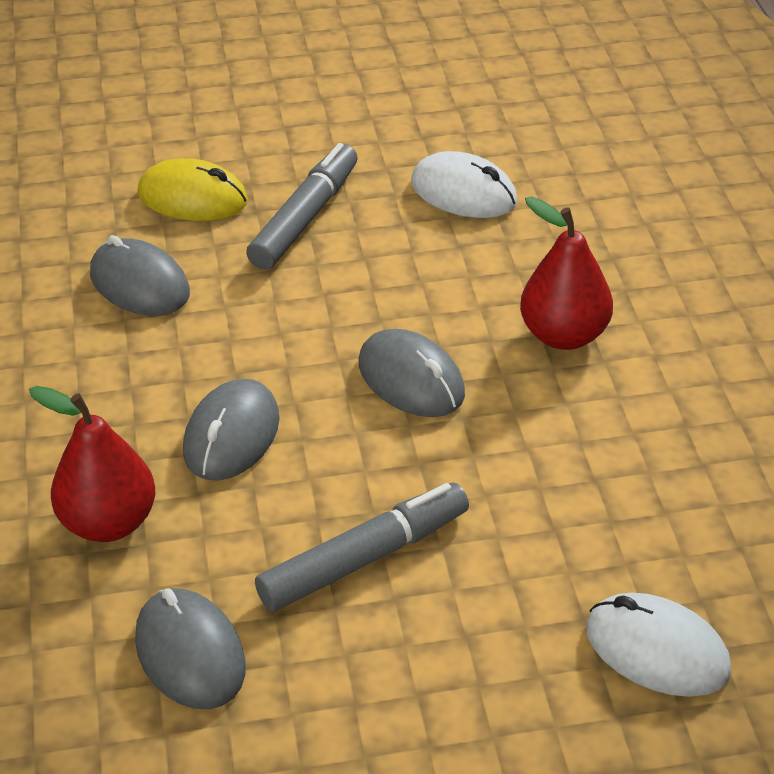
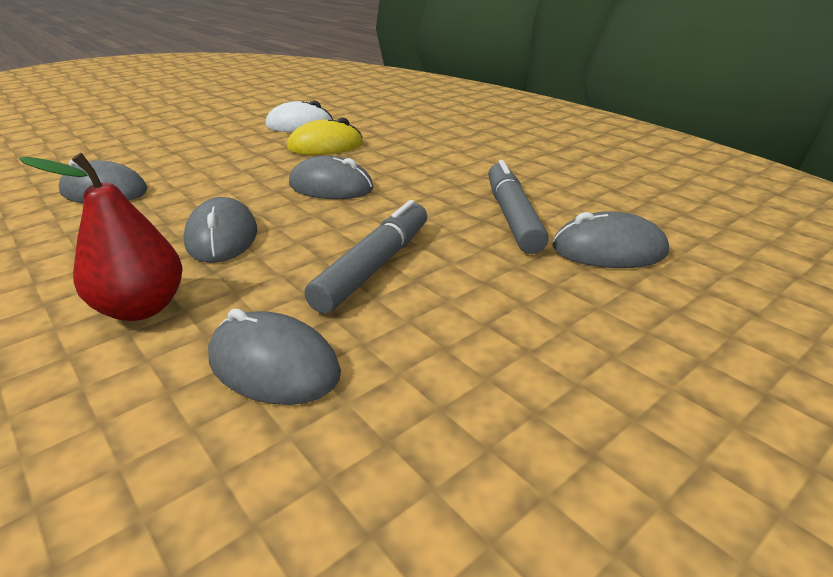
camera: 30 degrees left, 10 degrees down
(192, 198) = (125, 155): yellow mouse -> yellow mouse (325, 146)
(305, 218) = (209, 148): grey marker -> grey marker (512, 216)
(564, 335) = (405, 154): red pear -> none
(657, 650) = (608, 250): white mouse -> grey mouse

